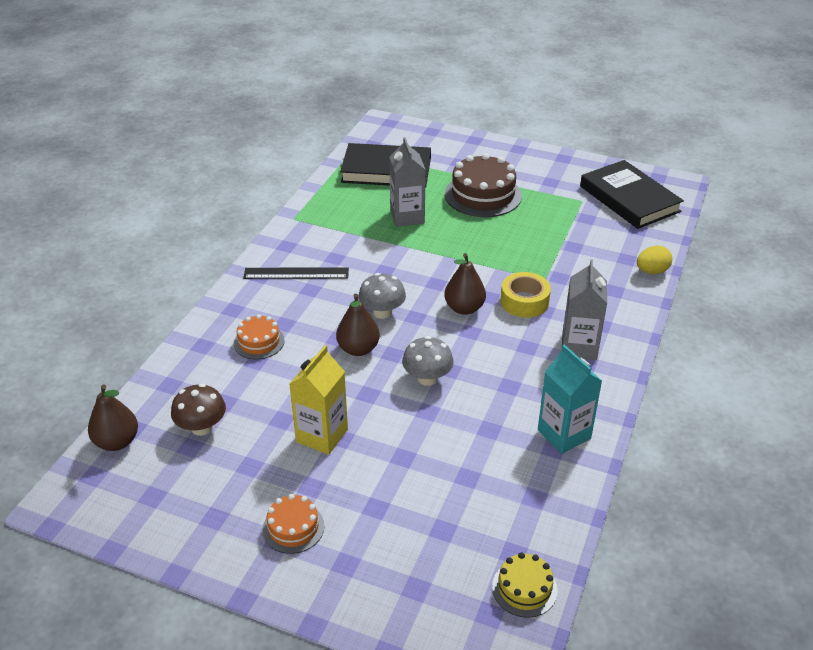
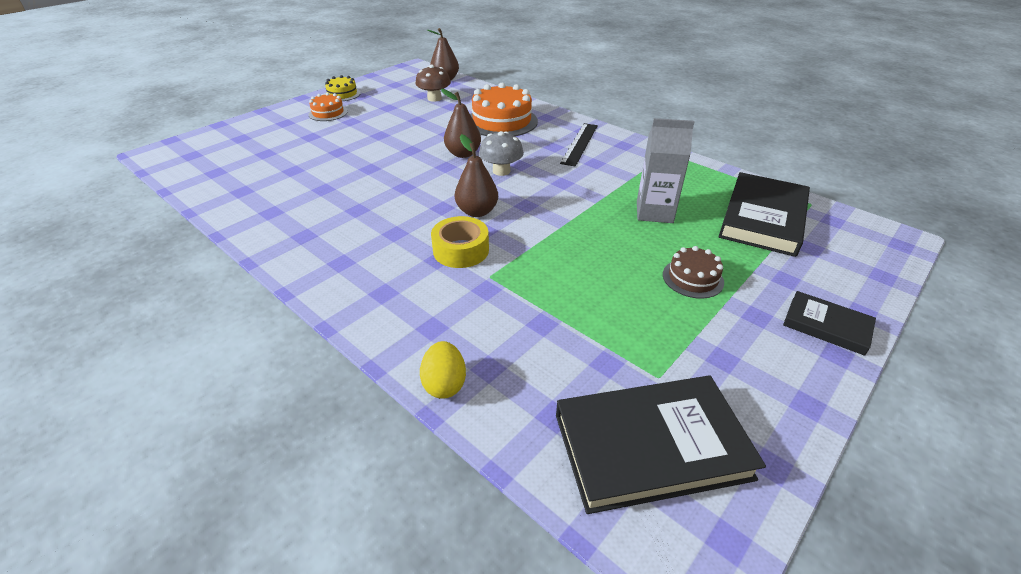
camera: 110 degrees right, 0 degrees up
(259, 342) = (501, 121): orange cake -> orange cake, size x1.84
(322, 435) = (388, 129): yellow carton -> none
(427, 378) = (404, 175): grey mushroom -> none
(483, 195) = (693, 278): brown cake -> brown cake, size x0.54
(496, 151) = (826, 325): none -> black book
(524, 588) = (188, 169): yellow cake -> yellow cake (342, 94)
(564, 434) = (277, 221): turquoise carton -> none
(579, 347) = (365, 264): grey carton -> none

